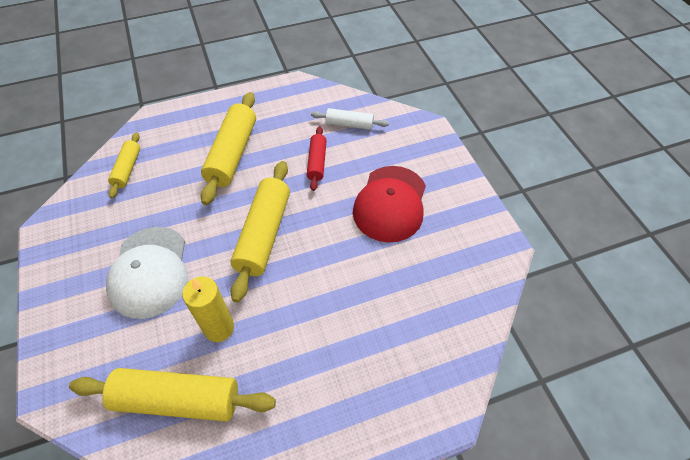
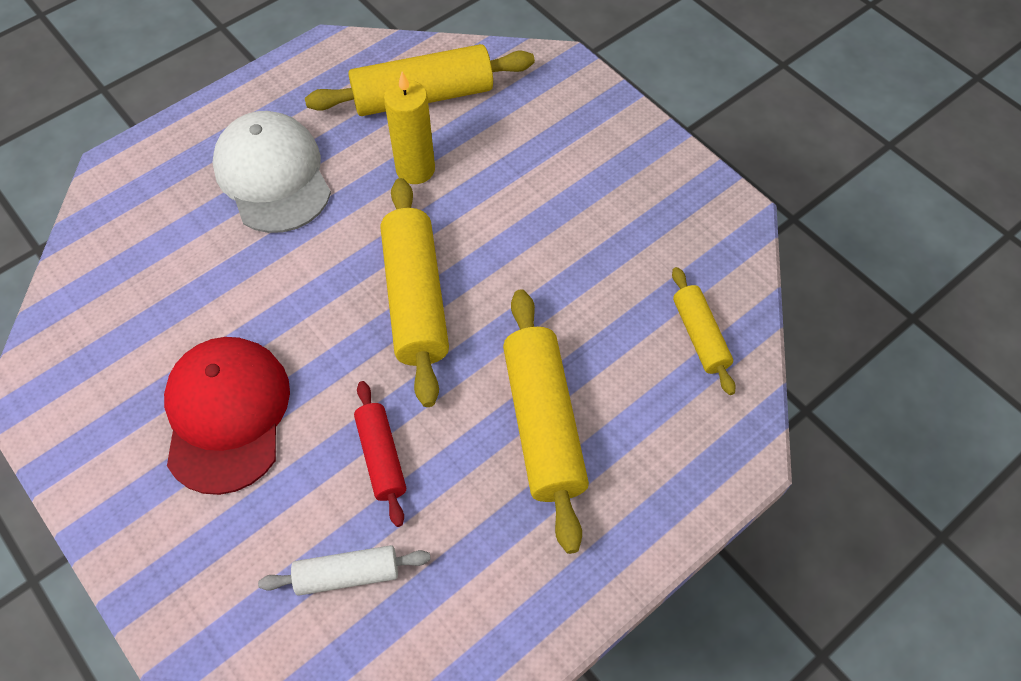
camera: 160 degrees right, 5 degrees up
(150, 271) = (546, 203): white cap -> white cap (273, 176)

